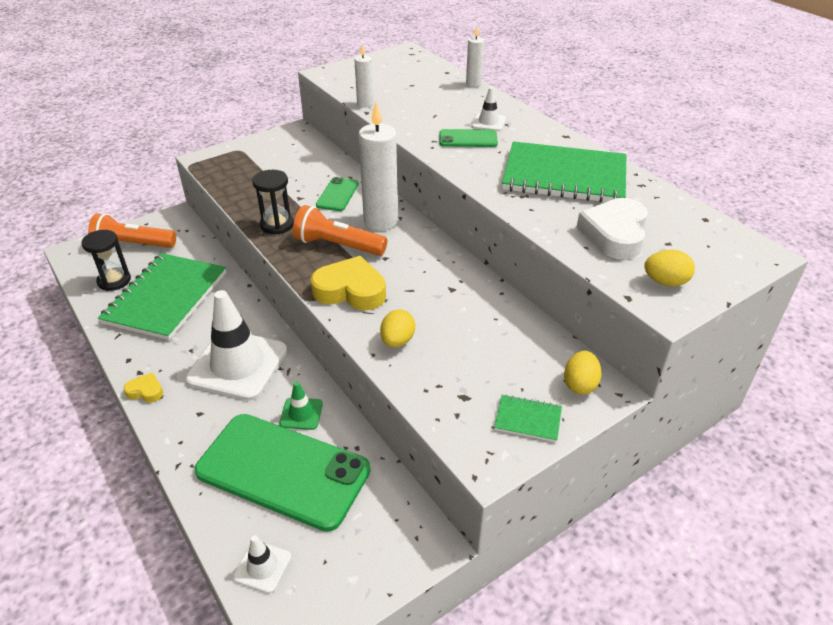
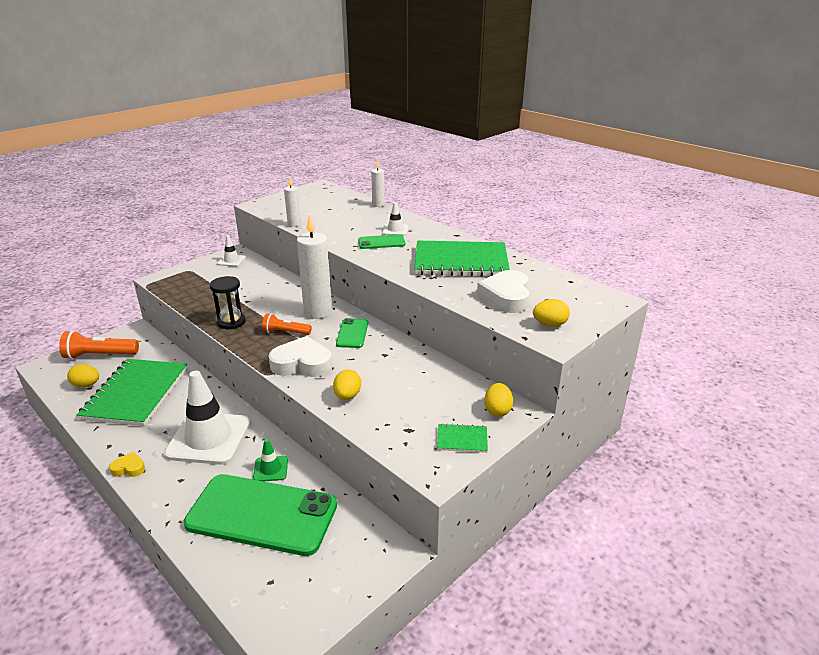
camera: 10 degrees left, 10 degrees down
(114, 281) = (86, 385): black hourglass -> yellow egg
(262, 567) = (256, 591): white traffic cone -> white traffic cone (231, 261)
(337, 194) = (278, 296): green phone -> green phone (352, 333)
(338, 245) = (285, 332): orange flashlight -> orange flashlight, size x0.63
(350, 290) = (302, 364): yellow heart -> white heart

